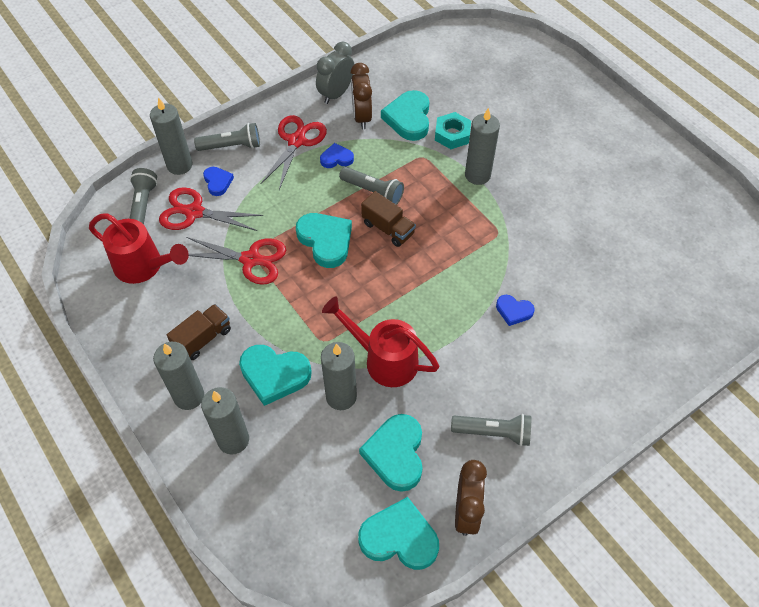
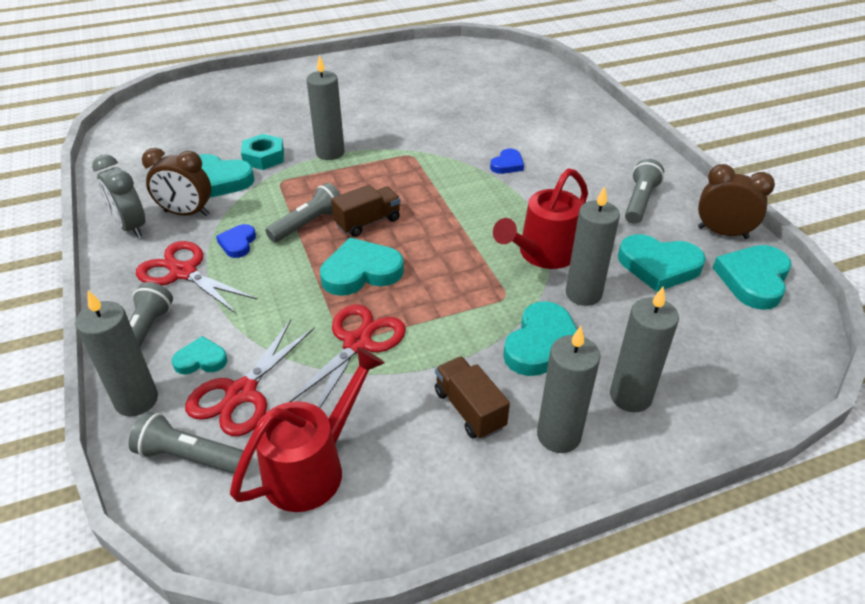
camera: 75 degrees left, 15 degrees down
(218, 182) = (201, 360): blue heart -> turquoise heart

